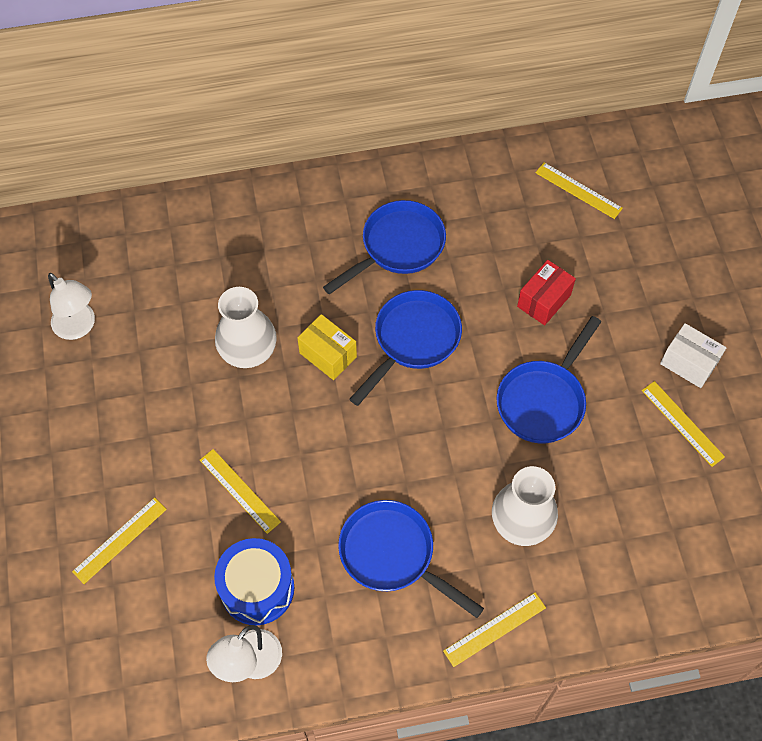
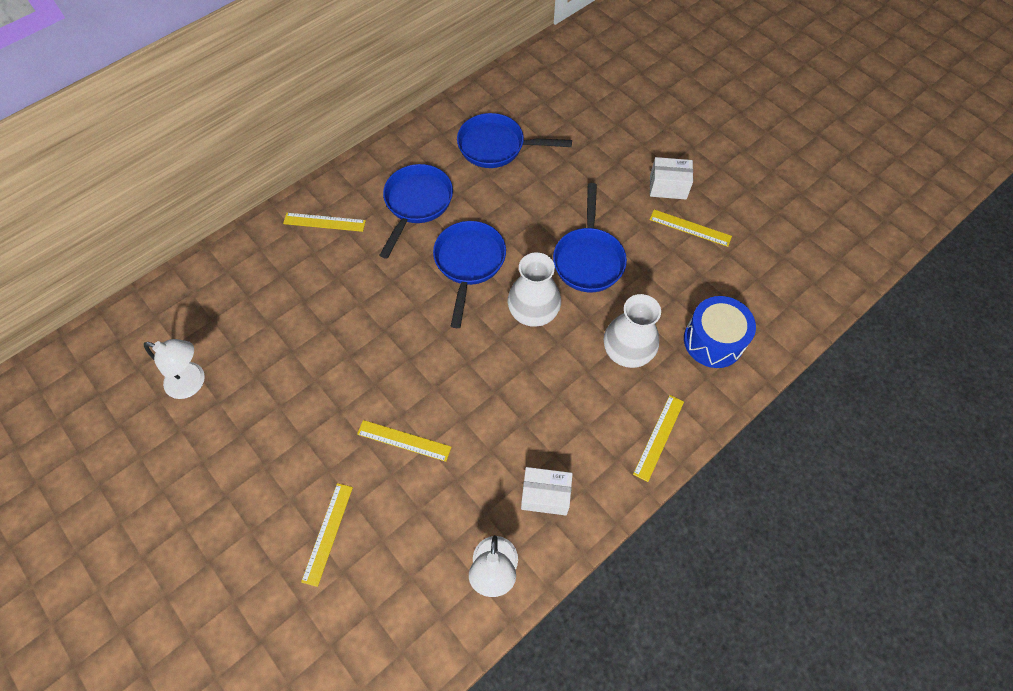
camera: 30 degrees left, 0 degrees up
(248, 349) = (345, 331): white vase -> white vase (533, 310)
(257, 588) = (464, 508): blue drum -> blue drum (713, 341)
(328, 355) = (411, 304): yellow box -> none
(342, 621) = (545, 495): none -> white box
(393, 555) = (551, 424): blue pan -> blue pan (496, 146)
(544, 301) = (545, 192): red box -> none
(578, 190) = (521, 109): yellow ruler -> yellow ruler (324, 222)

